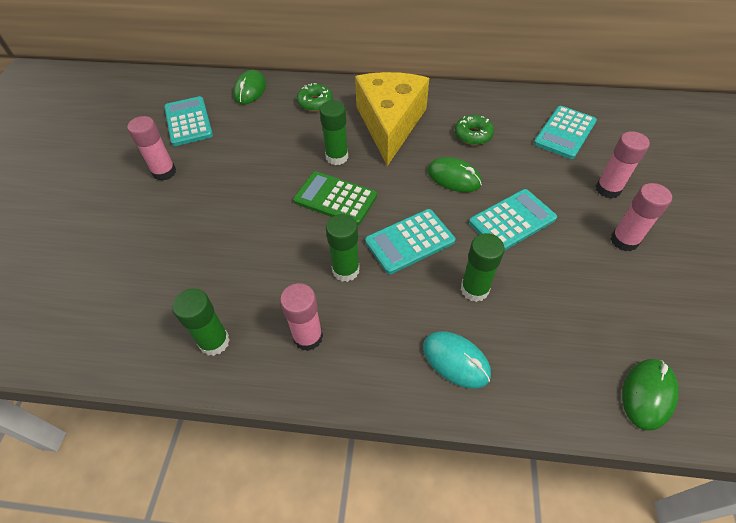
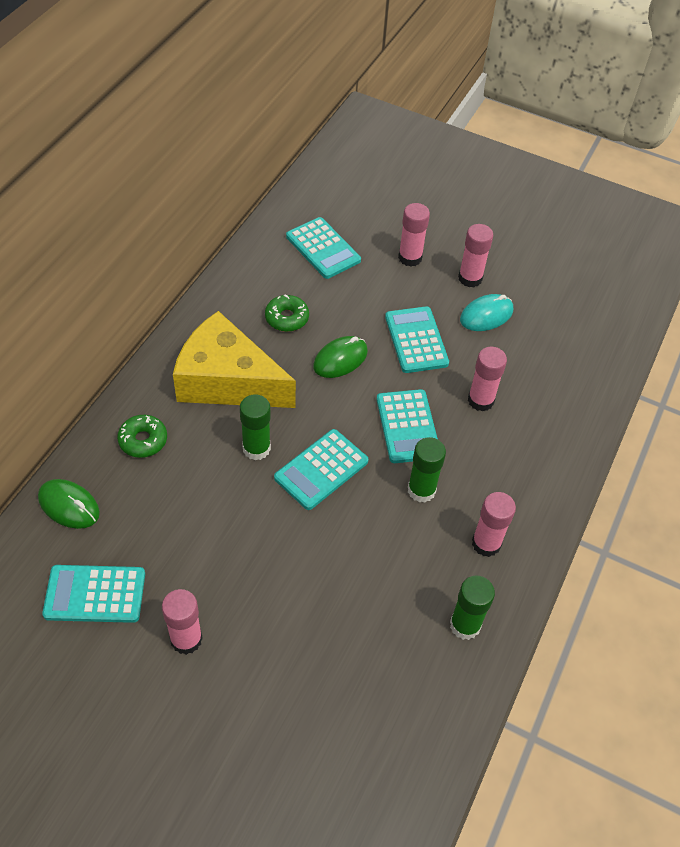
camera: 75 degrees left, 0 degrees up
(335, 198) = (321, 469): green calculator -> turquoise calculator
(456, 360) = (544, 442): turquoise mouse -> turquoise mouse (486, 315)
(474, 289) = (480, 400): green glue stick -> pink glue stick
(647, 394) = (606, 340): green mouse -> none

